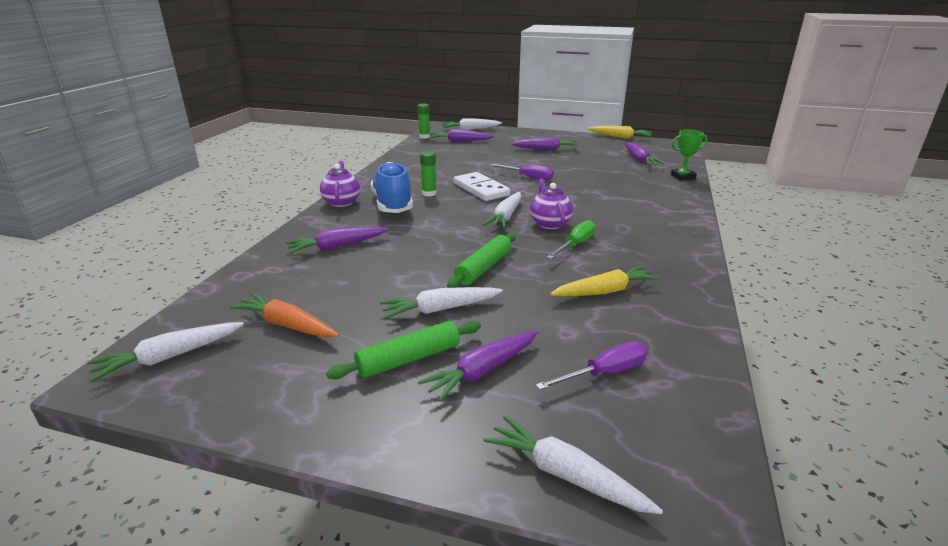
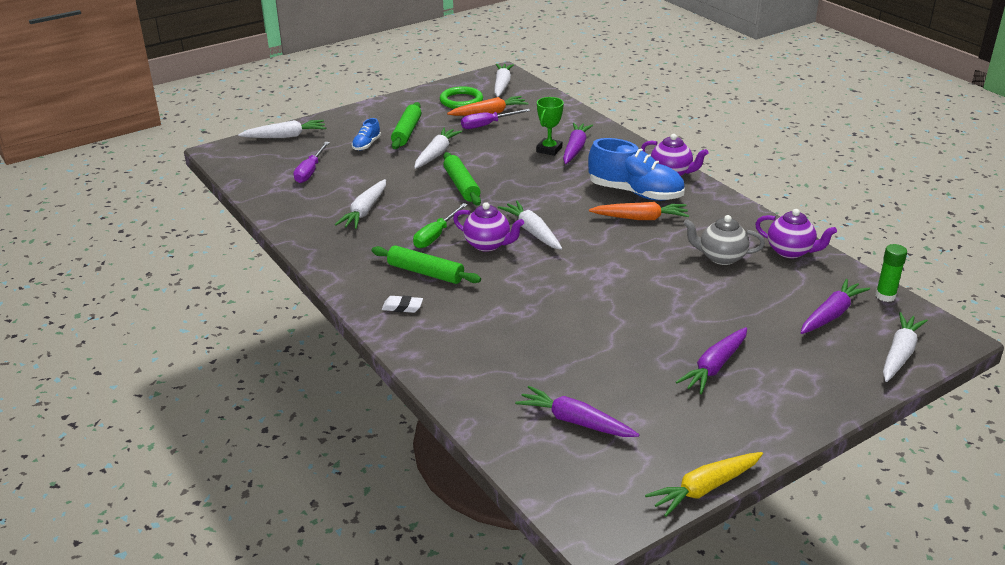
camera: 130 degrees right, 5 degrees up
(258, 365) = (461, 101): none -> green ring
(409, 156) = (790, 251): none -> purple teapot
(429, 193) = (640, 218): green glue stick -> orange carrot
(443, 167) = (721, 257): none -> grey teapot
(481, 189) = (617, 249): white domino -> none
(482, 371) = (366, 145): purple carrot -> blue shoe
(528, 177) = (618, 294): purple screwdriver -> purple screwdriver (487, 125)
(575, 245) = (436, 236): green screwdriver -> green screwdriver turned 45 degrees clockwise
(605, 291) = (365, 211): yellow carrot -> white carrot
(622, 229) = (425, 273): none -> green rolling pin
(666, 220) = (402, 307): none -> white eraser
(682, 177) = (473, 408): green trophy -> green trophy (549, 149)

